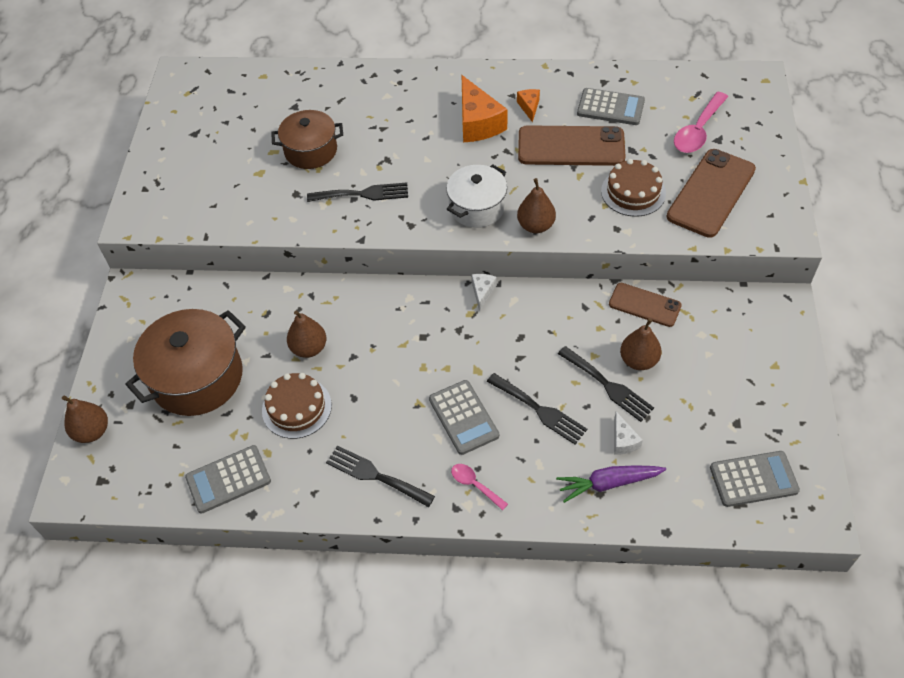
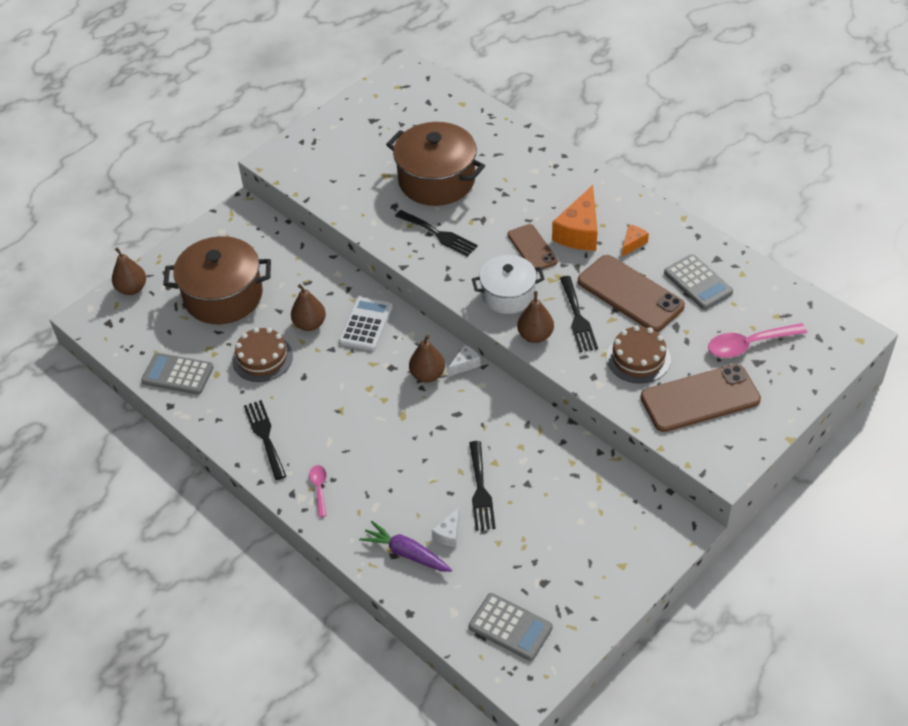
camera: 40 degrees right, 5 degrees down
(311, 151) = (436, 180): brown pot -> brown pot, size x1.56
(361, 315) = (366, 324): none -> white calculator
(463, 417) = (359, 440): grey calculator -> none
(540, 410) = (414, 472): black fork -> black fork (578, 318)
(638, 360) = (522, 489): brown pear -> brown pear (427, 375)
(644, 305) = (573, 453): brown phone -> brown phone (532, 248)

